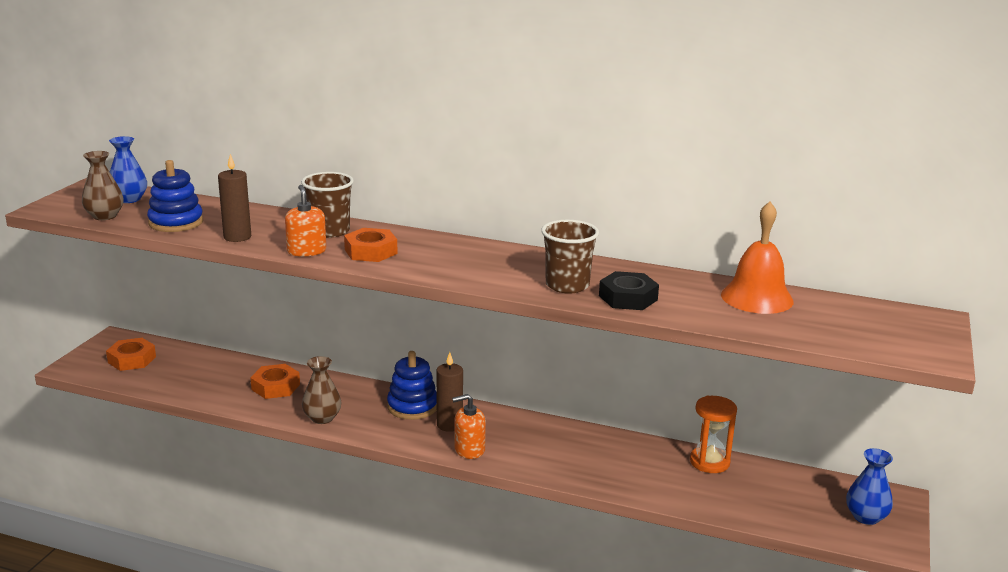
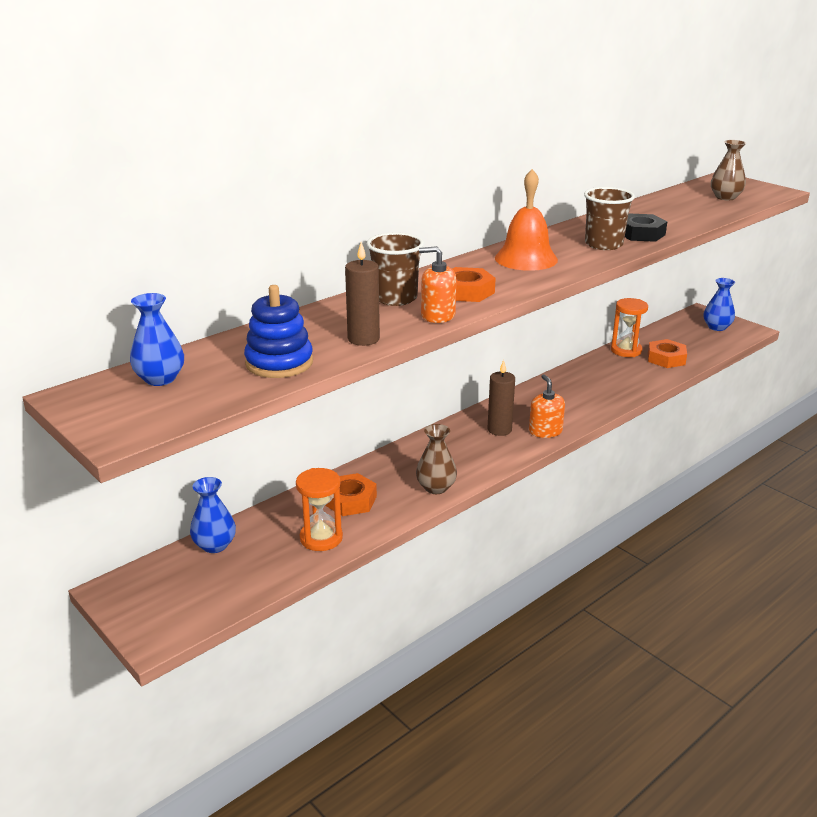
camera: 60 degrees left, 5 degrees up
(105, 216) = (203, 399): brown vase -> brown vase (725, 197)
(132, 359) = (187, 585): orange nut -> orange nut (666, 358)
(183, 354) = (215, 545): none -> blue vase
(216, 389) = (321, 538): none -> orange hourglass
(412, 406) = (454, 438): blue stacking toy -> none
(469, 449) = (545, 431): orange soap dispenser -> orange soap dispenser turned 150 degrees clockwise
(757, 298) = (665, 204): orange bell -> orange bell (526, 259)

